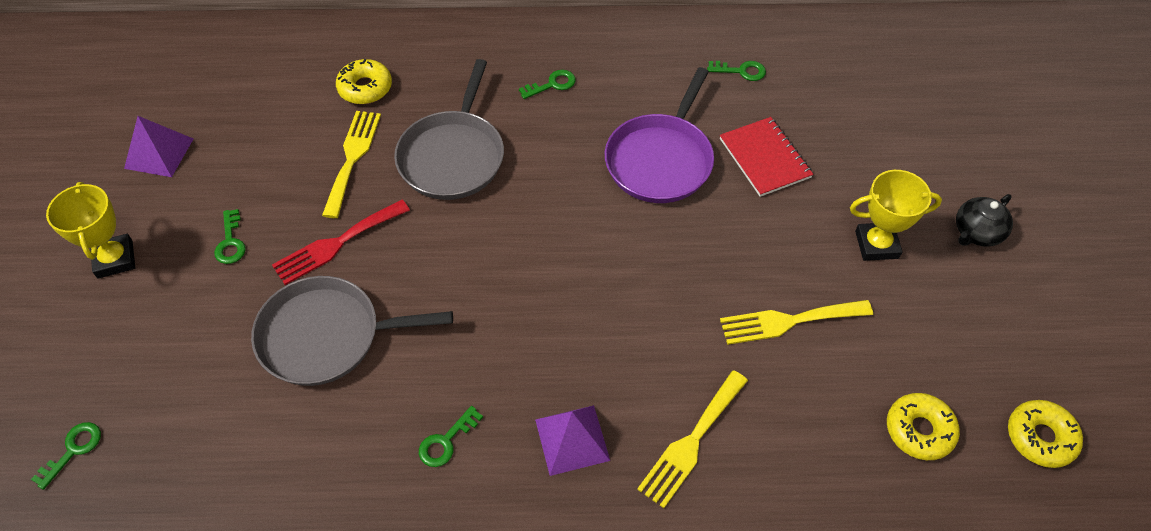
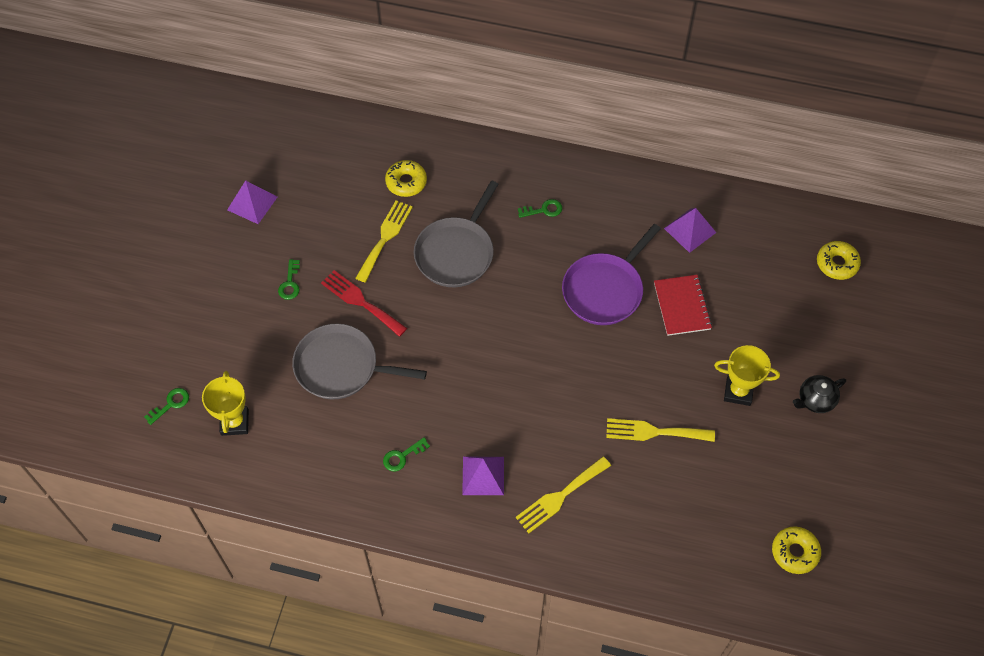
camera: 15 degrees right, 5 degrees up
(115, 259) = (212, 278): yellow trophy -> yellow trophy (235, 422)
(336, 244) = (361, 301): red fork -> red fork turned 60 degrees clockwise
(741, 71) = (690, 230): green key -> purple pyramid
(919, 430) = (714, 527): yellow donut -> yellow donut (837, 264)

